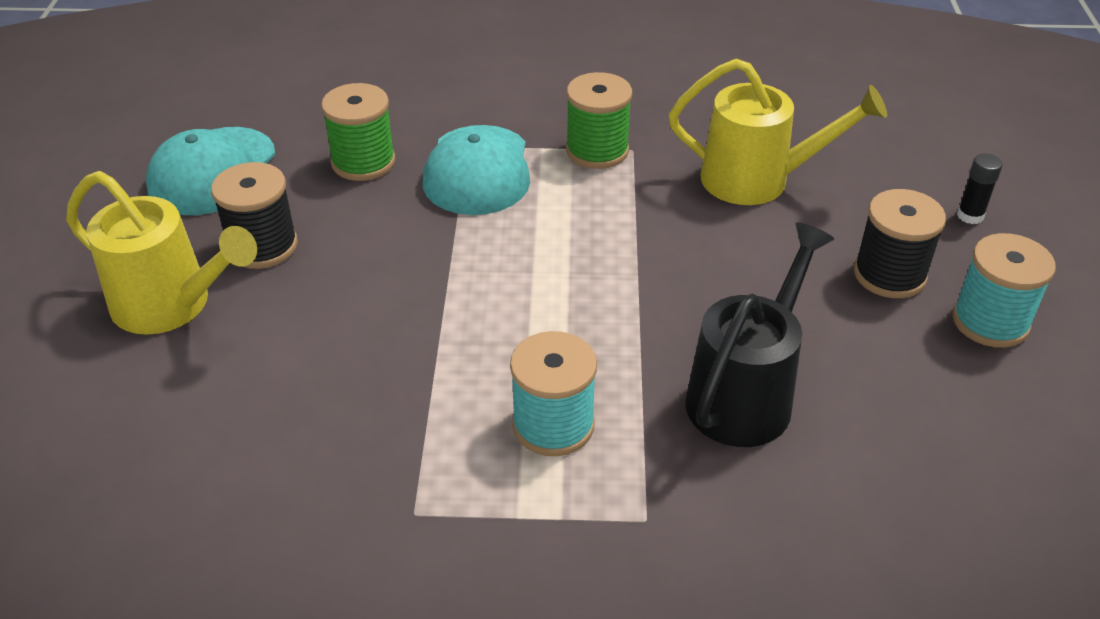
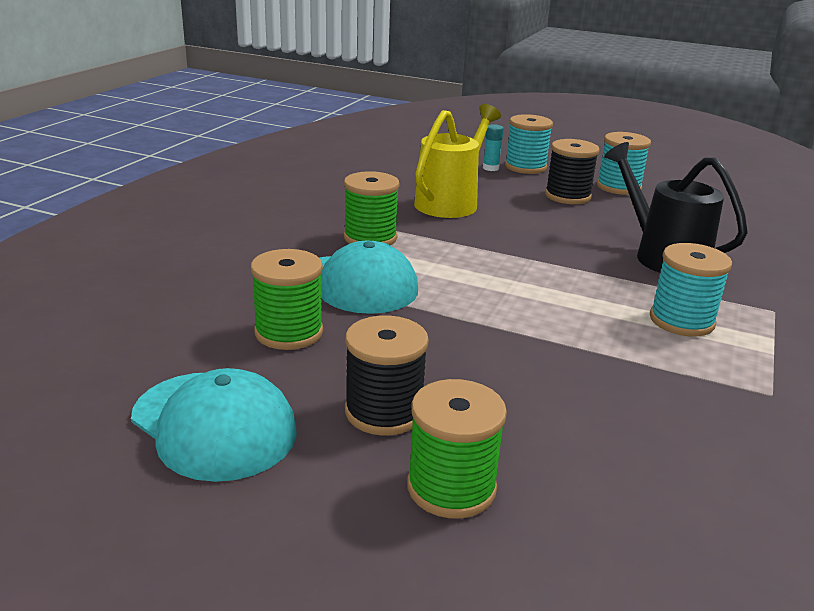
camera: 70 degrees left, 15 degrees down
(173, 305) = (451, 487): yellow watering can -> green spool
(925, 186) = (490, 168): none -> turquoise glue stick
(970, 216) = (525, 167): black glue stick -> turquoise spool

